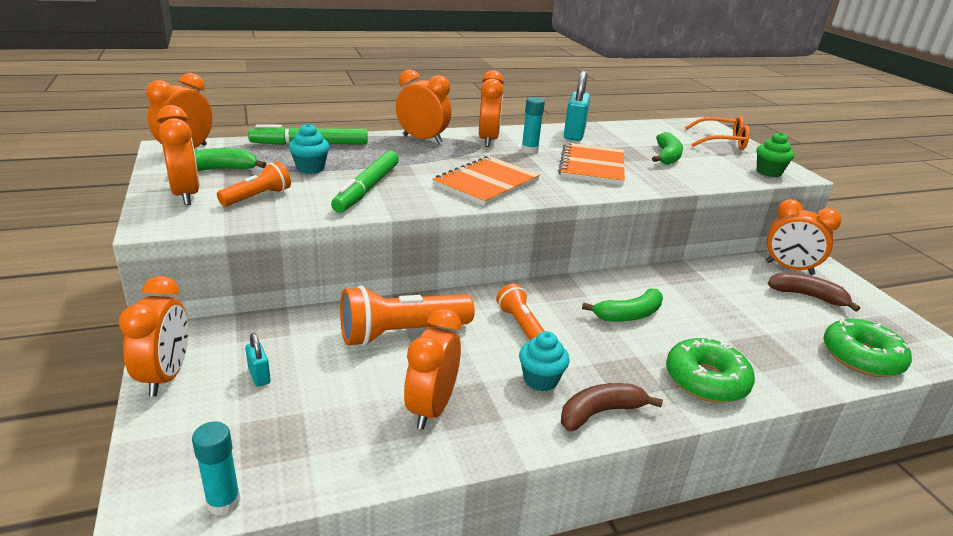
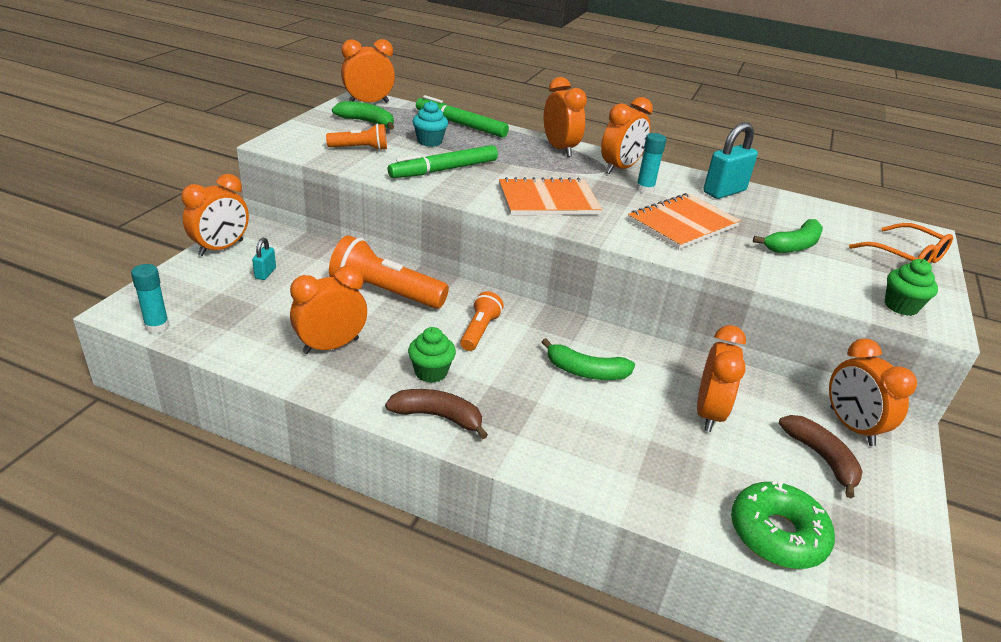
camera: 40 degrees right, 5 degrees up
(186, 195) = (320, 132): orange clock -> orange clock (708, 413)
(540, 380) = (431, 372): turquoise cupcake -> green cupcake
(706, 380) = (567, 451): green donut -> none

